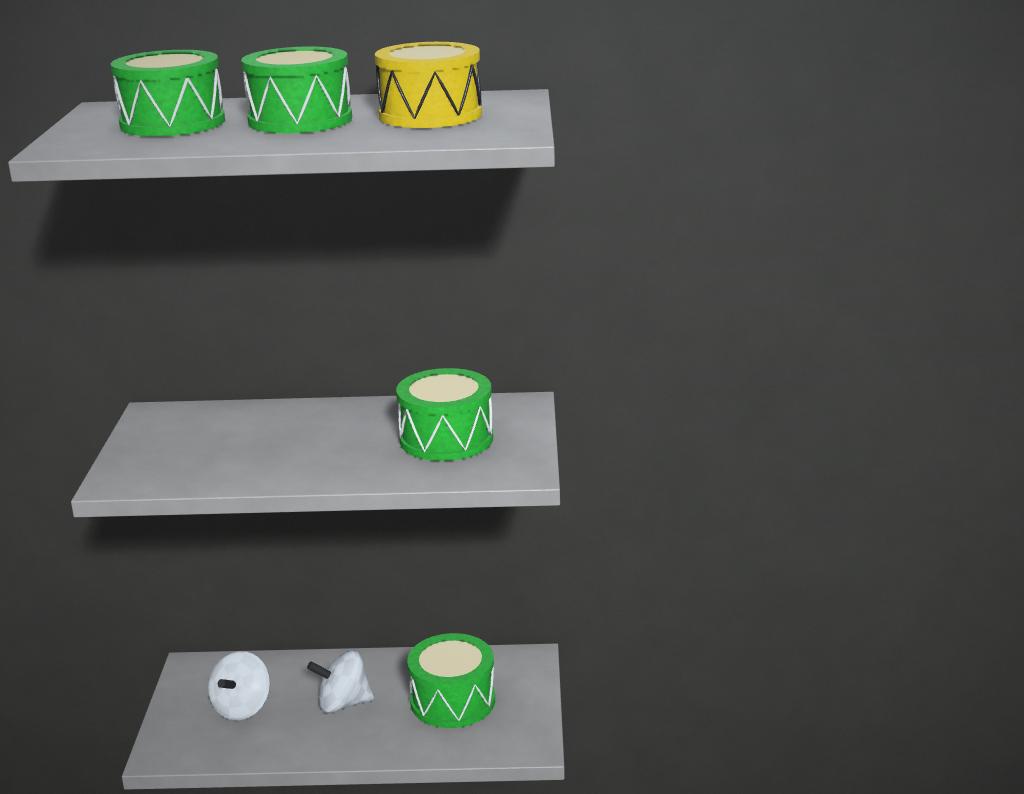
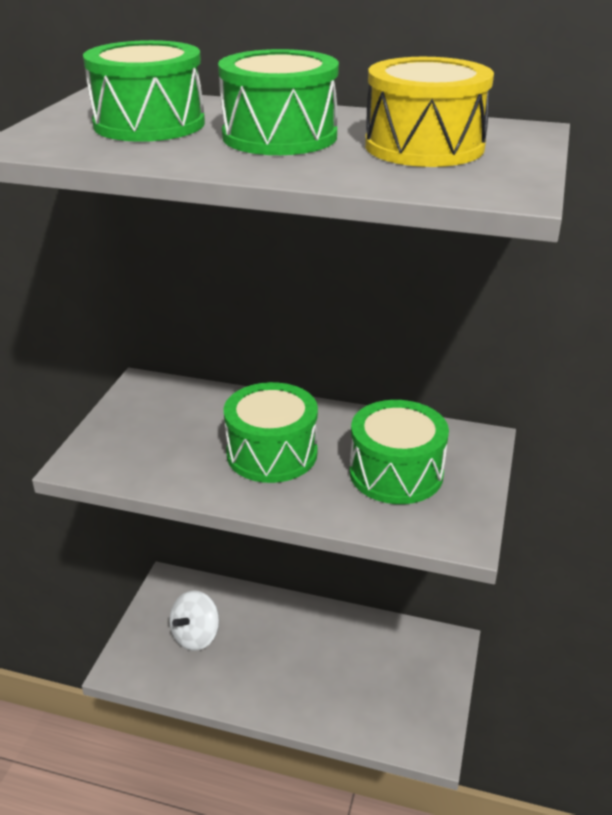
camera: 15 degrees right, 10 degrees up
(343, 703) = (279, 653): white spinning top -> none
(452, 701) = (373, 674): green drum -> green drum (272, 453)

